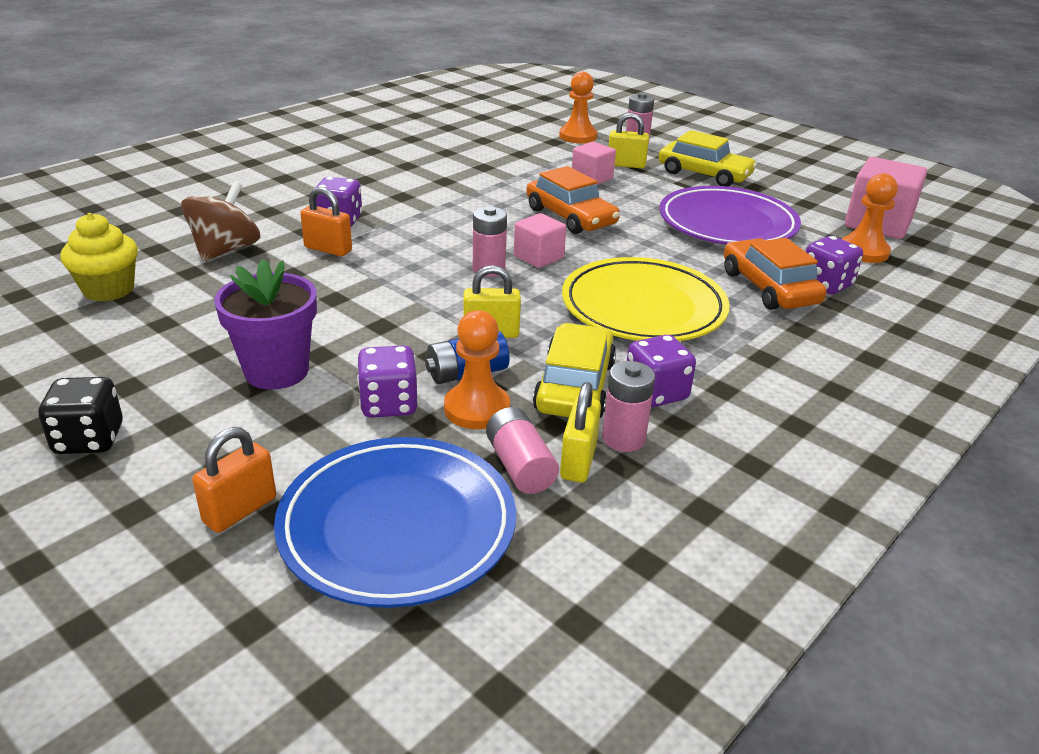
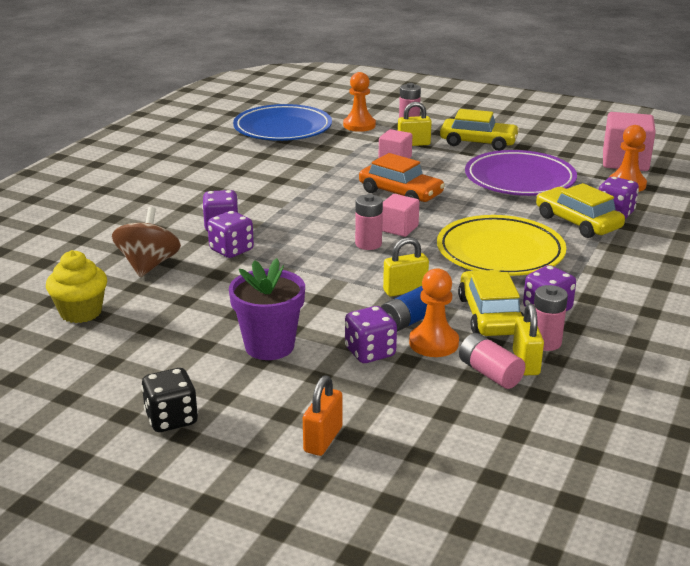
camera: 15 degrees left, 5 degrees down
(328, 249) = (231, 250): orange padlock -> purple dice
(397, 526) = (437, 426): blue plate -> blue plate (283, 128)
(769, 287) = (577, 222): orange car -> yellow car

